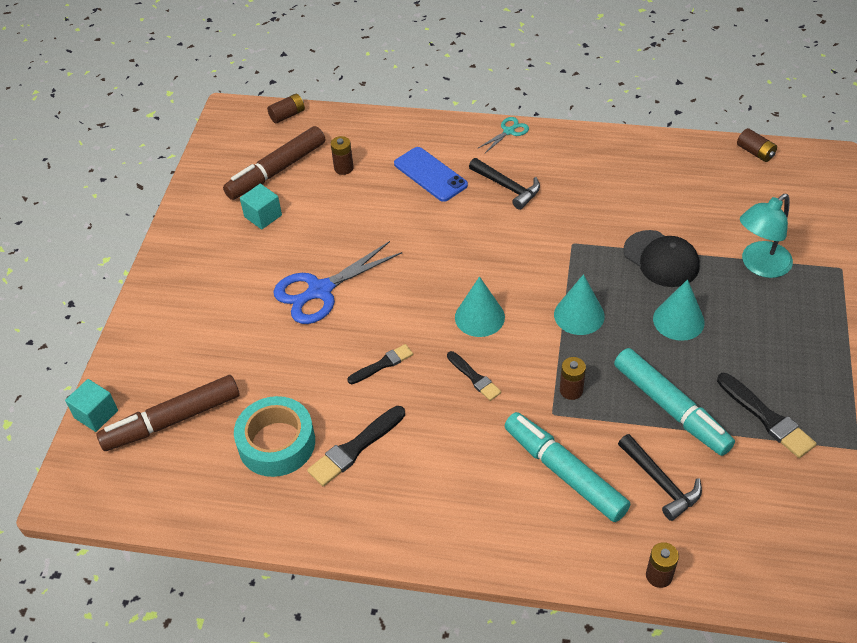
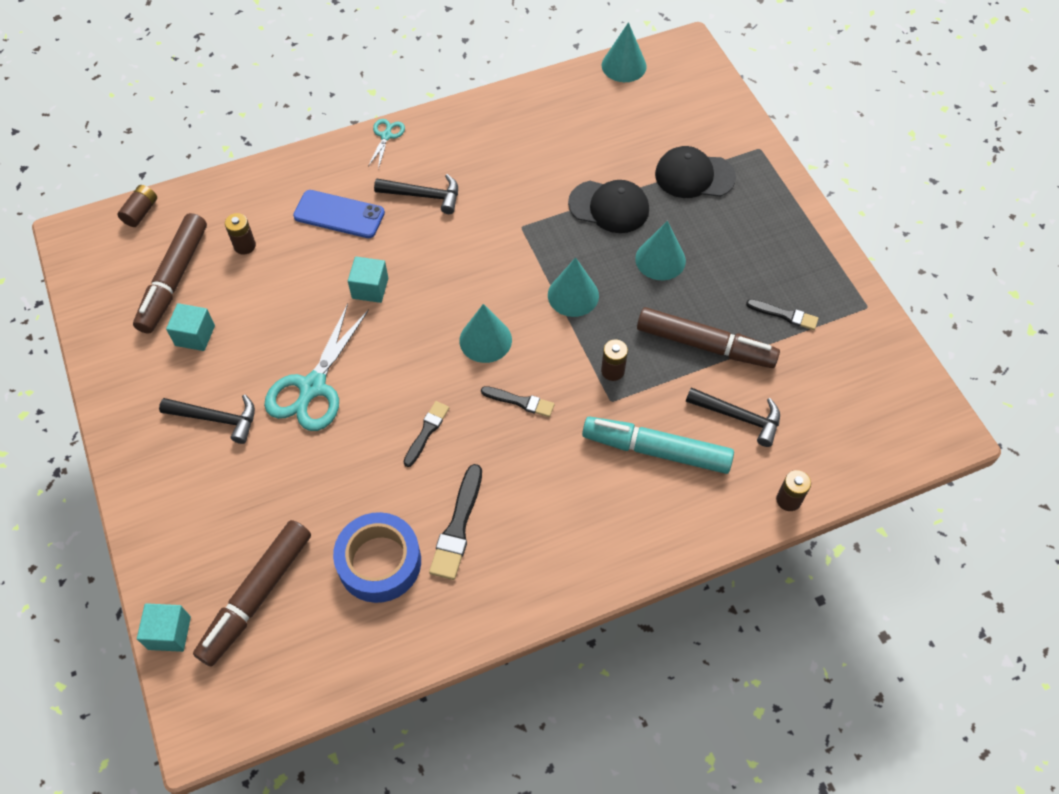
camera: 35 degrees left, 10 degrees up
(235, 281) = (216, 419): none -> black hammer
(277, 443) = (379, 562): turquoise tape -> blue tape
(320, 291) = (312, 387): blue scissors -> turquoise scissors
(415, 238) = (370, 288): none -> turquoise cube
(671, 408) = (705, 345): turquoise marker -> brown marker
(755, 152) = (624, 65): brown battery -> turquoise cone
(759, 265) = (694, 176): turquoise lamp -> black cap
(767, 418) = (785, 315): black brush -> black brush, size x0.64

